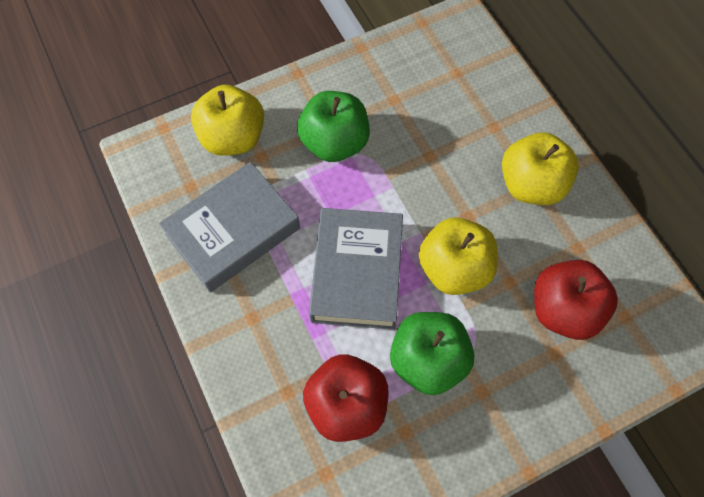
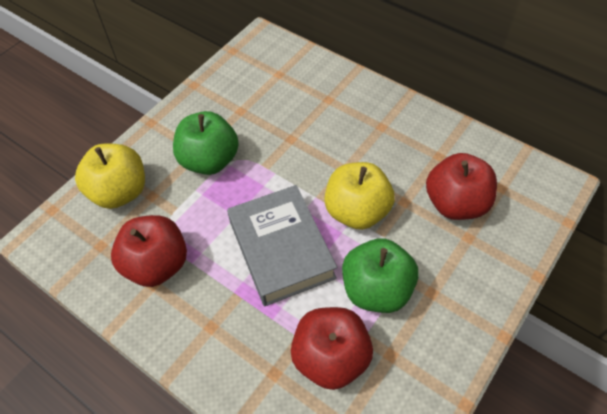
camera: 25 degrees left, 10 degrees down
(232, 231) = (157, 265): grey book -> red apple
(531, 185) = (379, 127): yellow apple -> none

